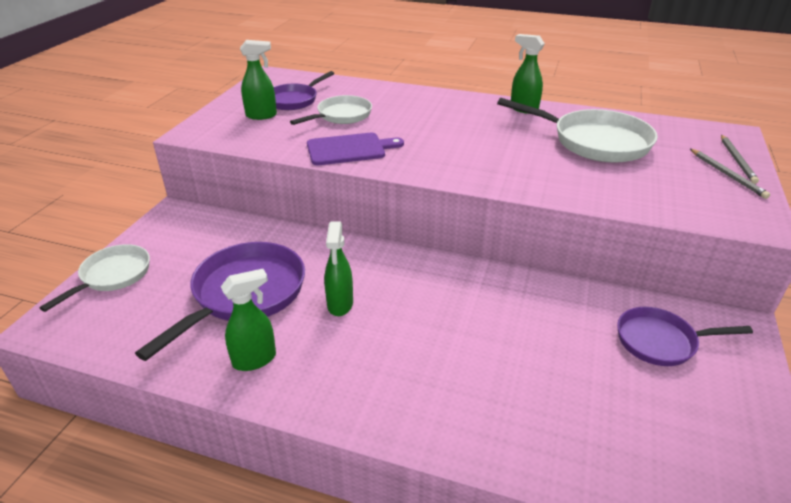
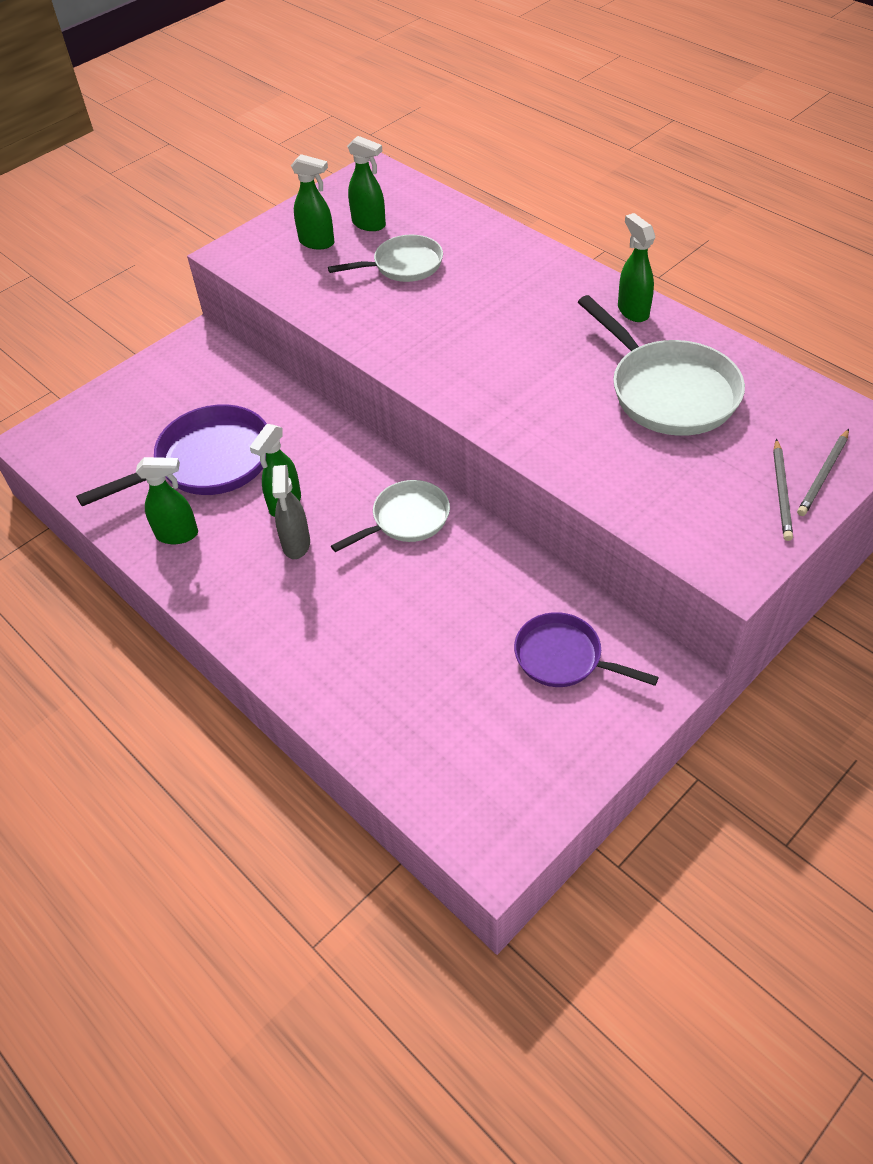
camera: 30 degrees right, 15 degrees up
(113, 276) = (107, 403): white pan -> white pan (406, 519)
(294, 100) = (369, 224): purple pan -> green spray bottle
(349, 149) = (373, 322): purple cutting board -> none
(375, 331) = (296, 544): none -> grey spray bottle

